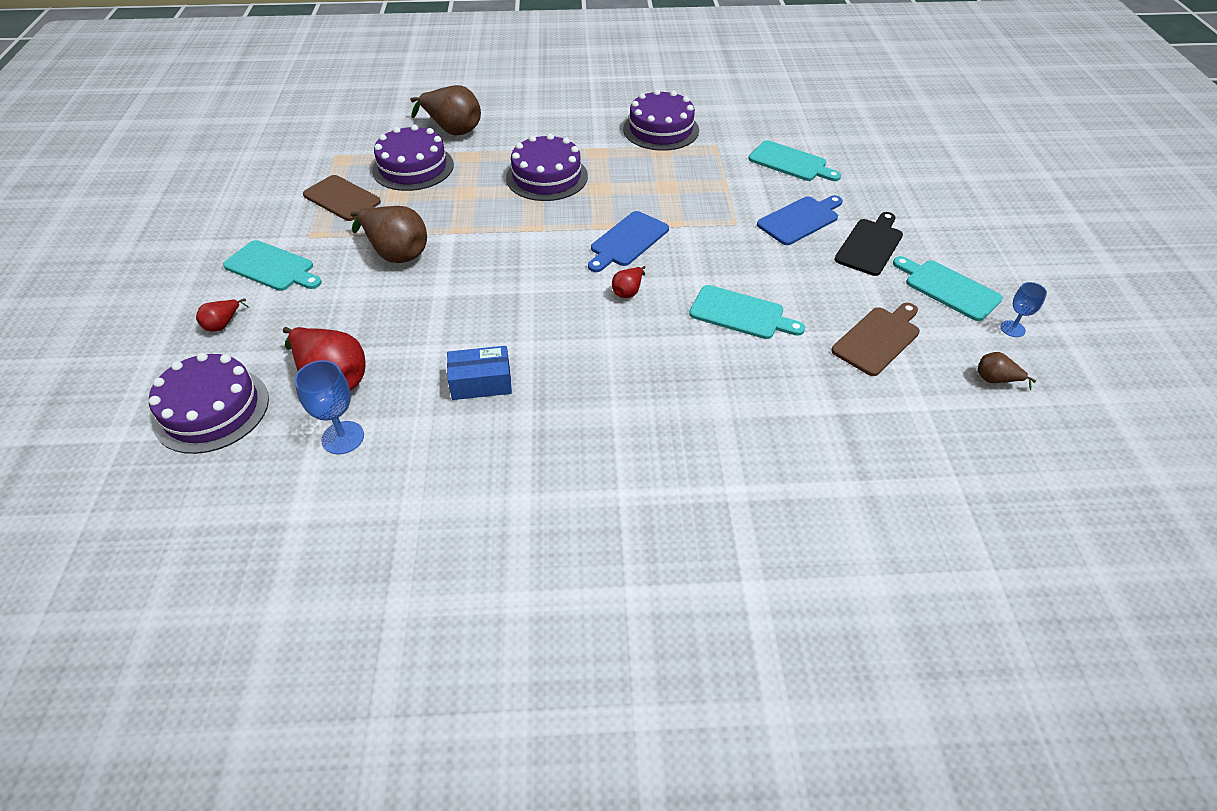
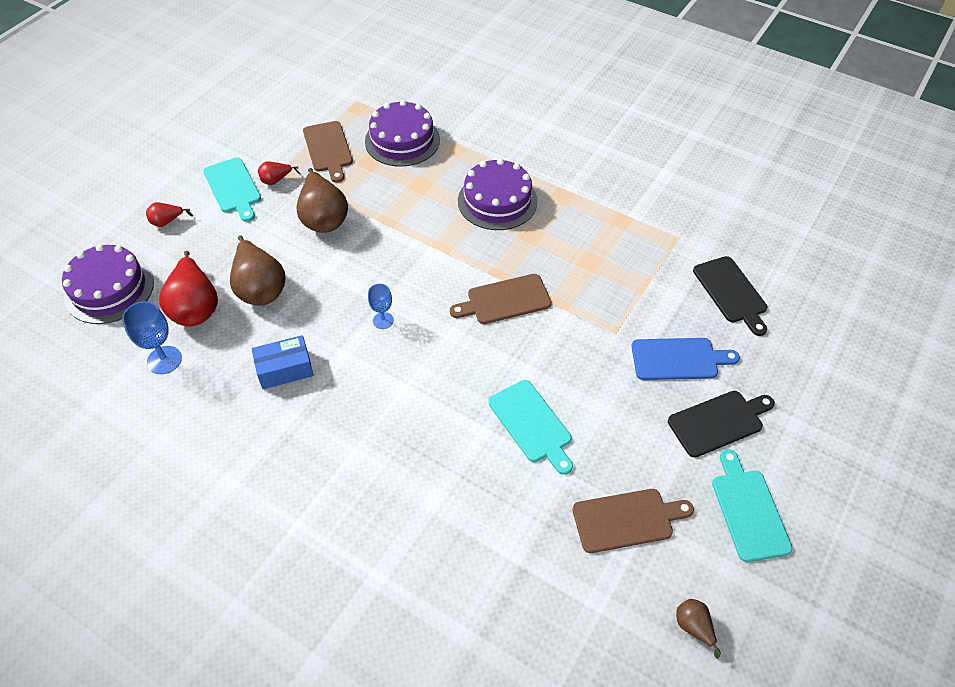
camera: 35 degrees right, 5 degrees up
(452, 129) = (464, 115): brown pear -> brown pear (260, 288)
(481, 382) = (285, 369): blue box -> blue box turned 45 degrees counterclockwise
(627, 241) = (505, 300): blue cutting board -> brown cutting board
(628, 291) = (461, 350): red pear -> red pear (276, 180)
(661, 130) = (641, 197): purple cake -> none
(790, 162) = (731, 292): turquoise cutting board -> black cutting board
(1012, 329) = (768, 589): blue goblet -> blue goblet (383, 320)

